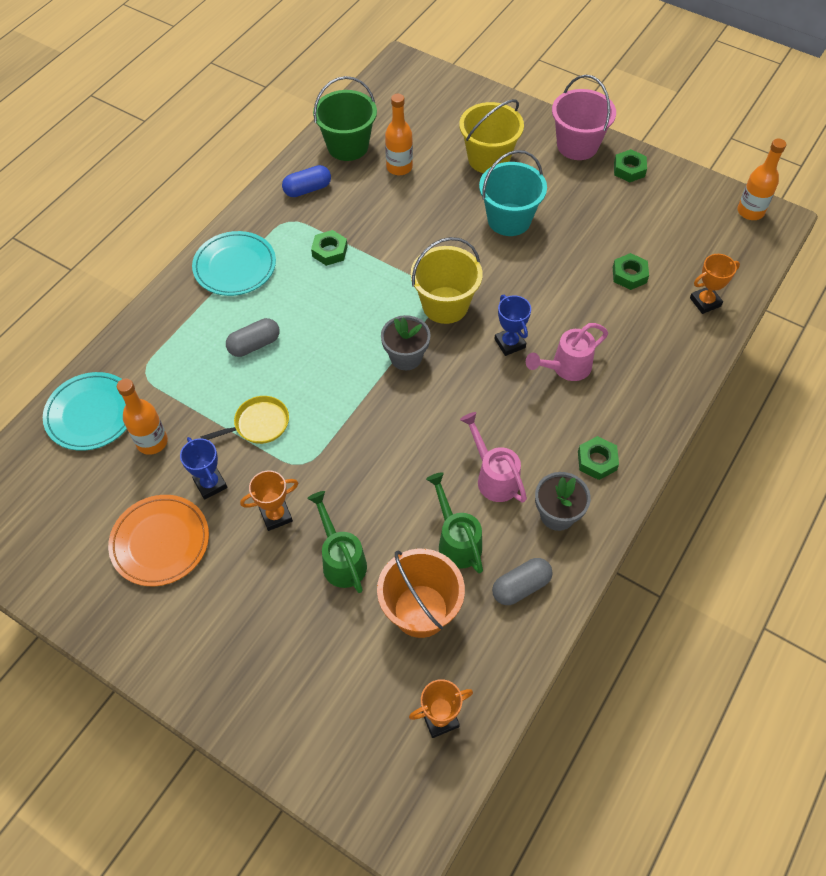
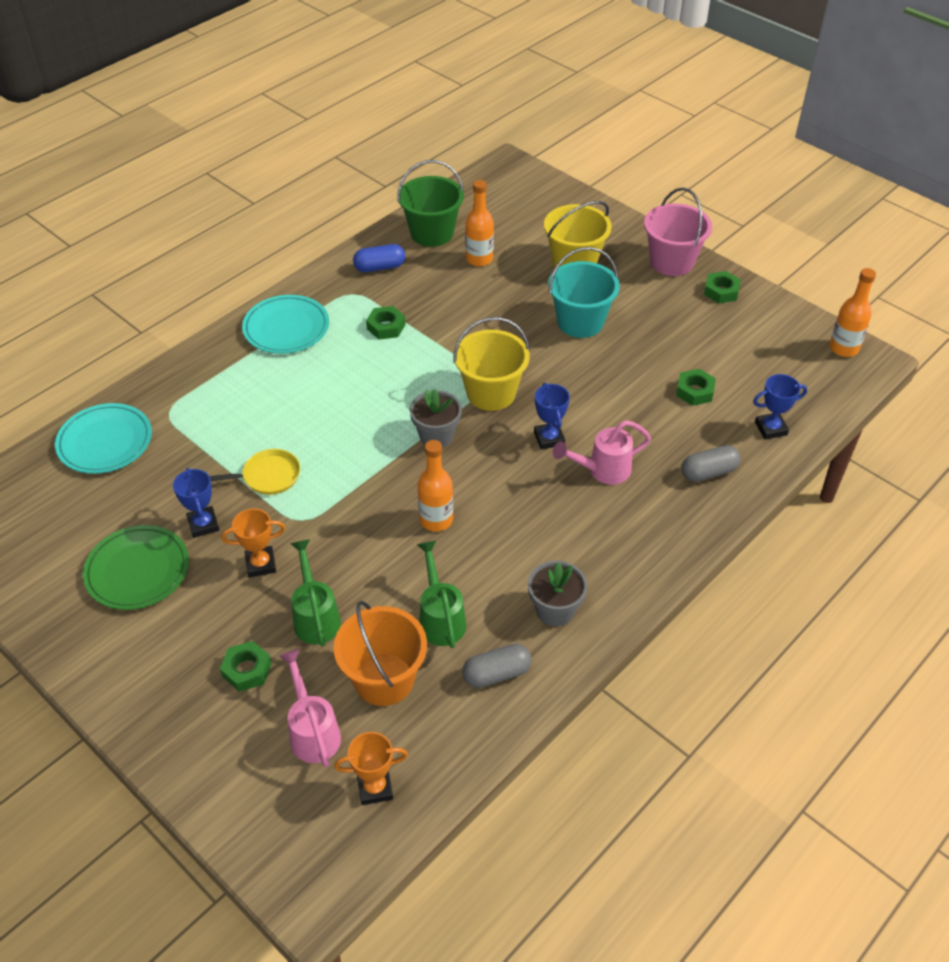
camera: 10 degrees right, 10 degrees down
(152, 442) = (157, 477): orange bottle -> orange bottle (436, 520)
(160, 542) = (137, 570): orange plate -> green plate
(254, 345) = (285, 402): grey capsule -> grey capsule (708, 472)
(493, 476) = (497, 562): pink watering can -> pink watering can (312, 731)
(597, 461) = (611, 565): green nut -> green nut (247, 670)
(705, 302) = (771, 428): orange trophy -> blue trophy

